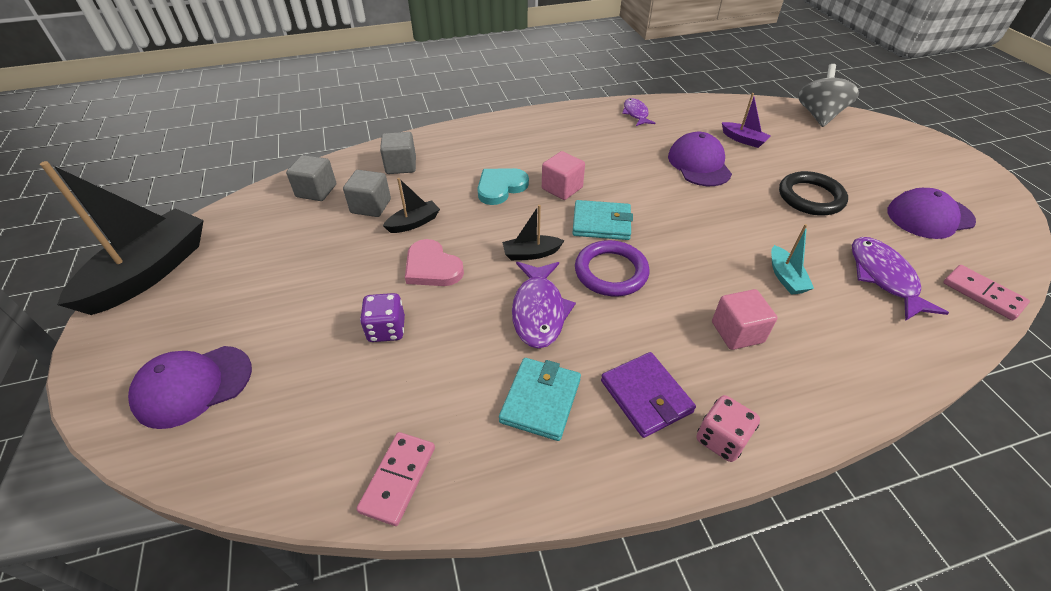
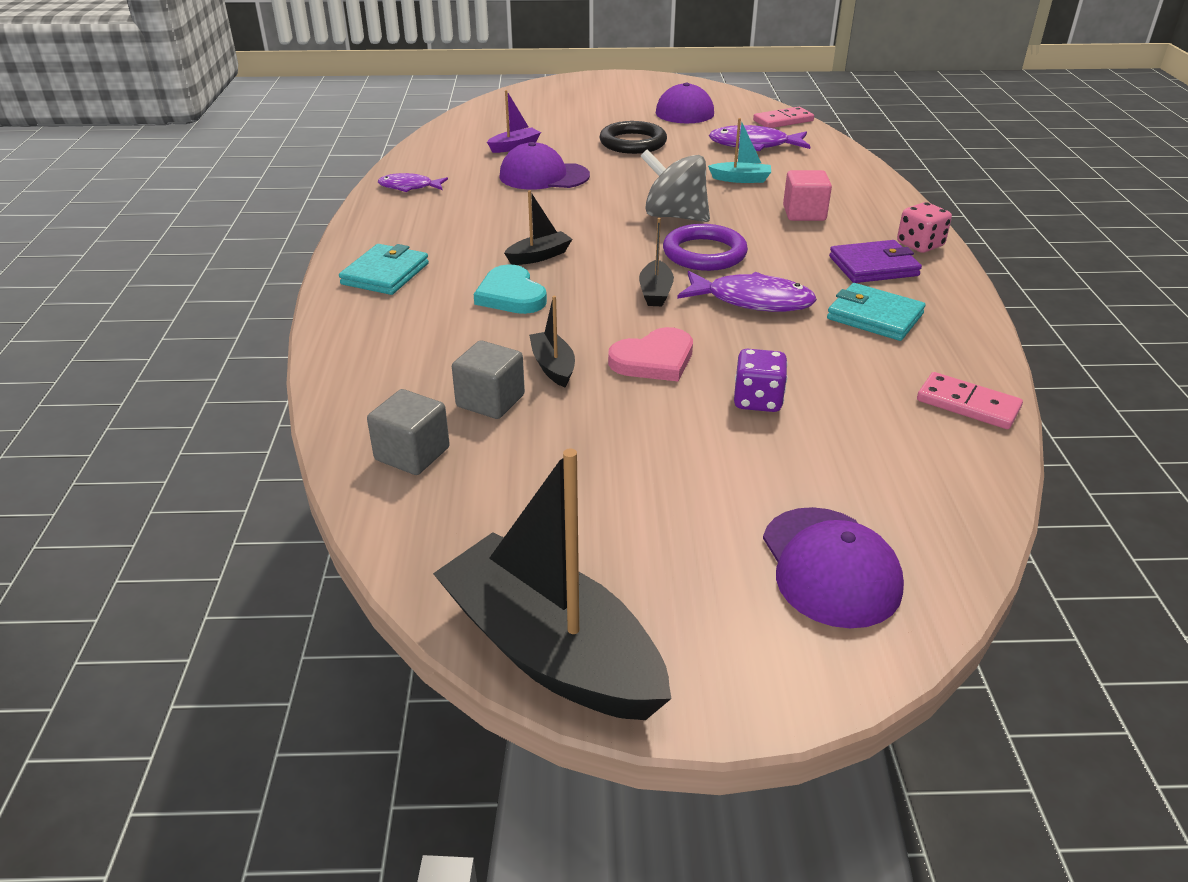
camera: 75 degrees left, 10 degrees down
(401, 165) = (397, 368): grey cube -> none
(562, 188) = (539, 256): pink cube -> black boat
(601, 223) = (620, 244): turquoise wallet -> turquoise wallet (385, 274)
(819, 115) = (498, 106): grey spinning top -> grey spinning top (674, 216)

